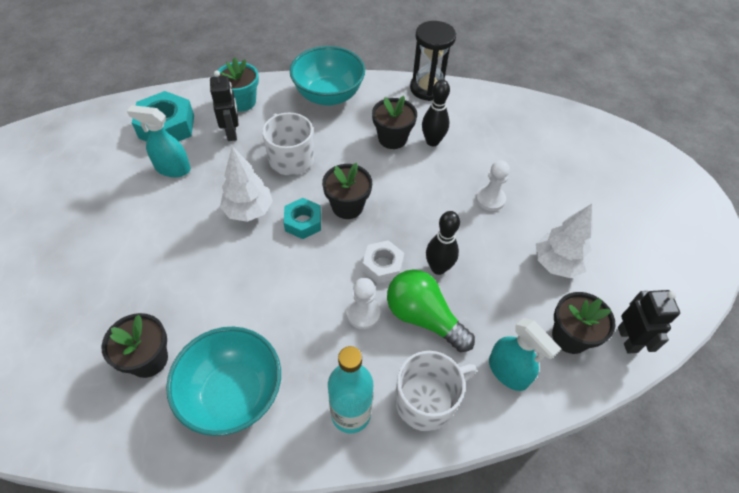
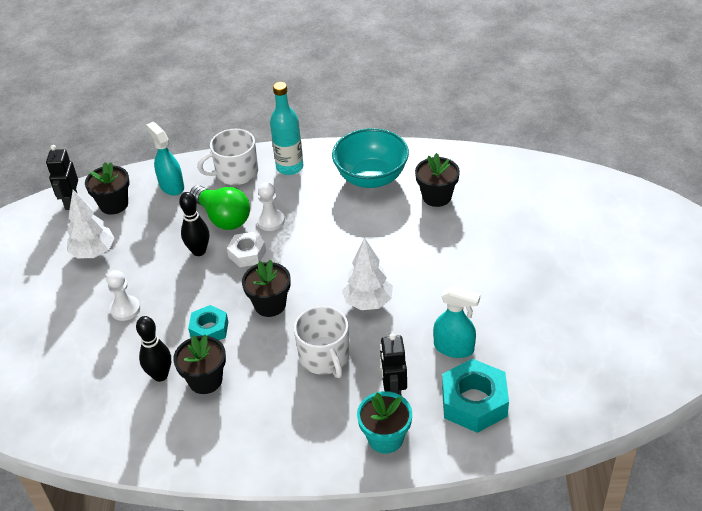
camera: 170 degrees left, 10 degrees down
(303, 222) = (315, 291): turquoise nut -> turquoise nut (209, 329)
(328, 95) = (272, 446): turquoise bowl -> none
(428, 88) = (138, 455): black hourglass -> none

